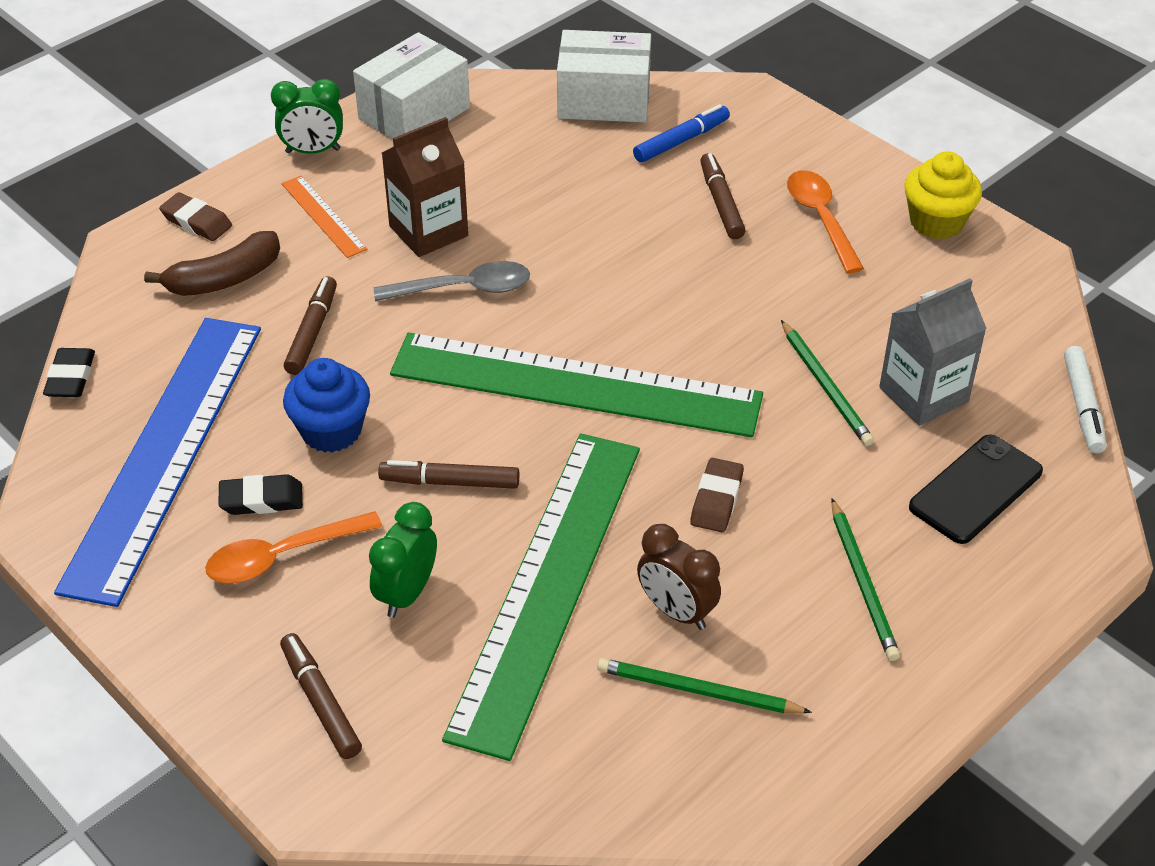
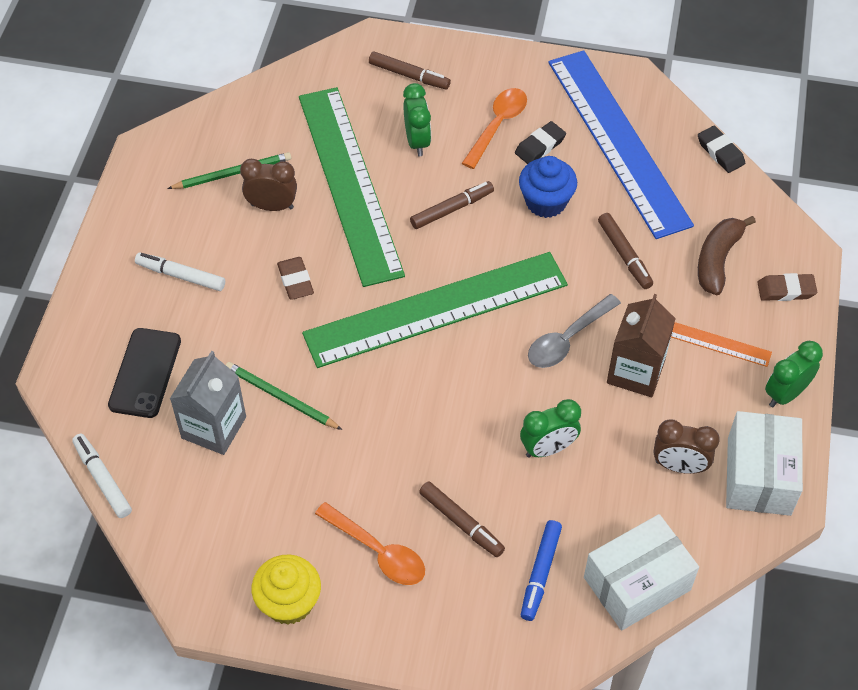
camera: 145 degrees right, 10 degrees up
(475, 150) = (679, 466): none -> brown clock
(582, 216) = (548, 448): none -> green clock
(862, 583) = (181, 276): green pencil -> white marker

